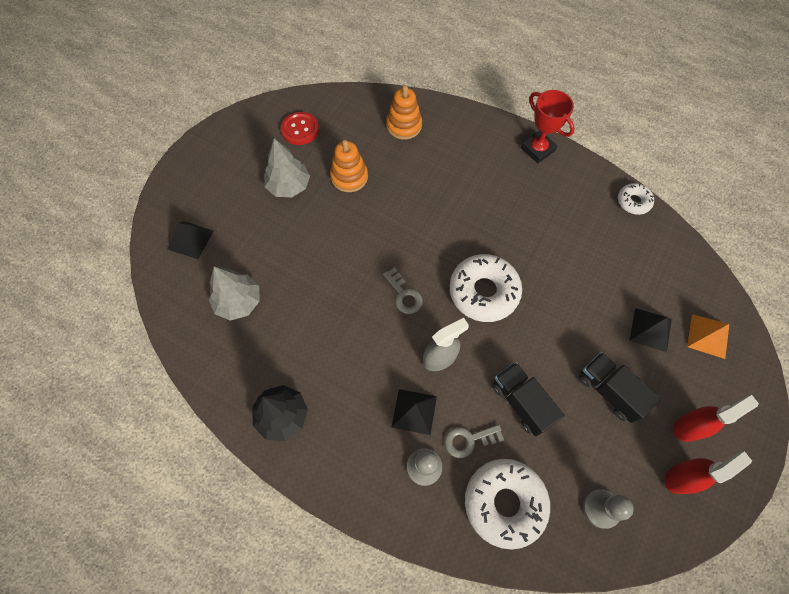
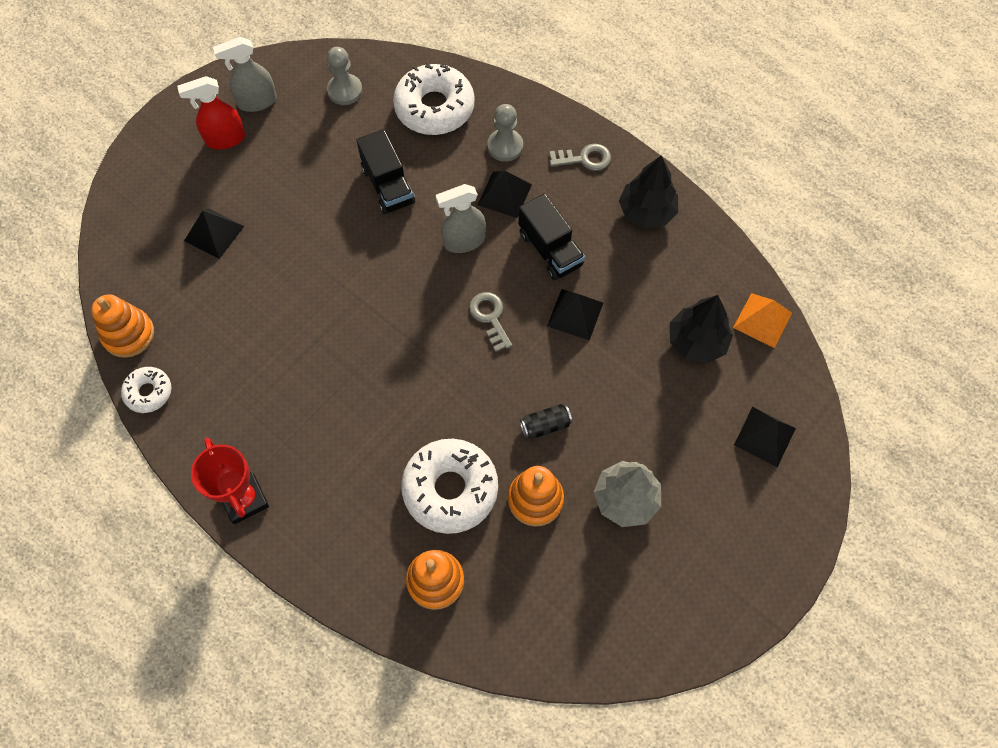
camera: 170 degrees left, 0 degrees up
(238, 301) = (696, 341): grey tree -> black tree
(300, 129) = (602, 602): red button -> none
(337, 308) = (575, 314): none -> black pyramid
(349, 223) = (545, 425): none -> black can
(468, 440) = (454, 161): grey key -> grey key (584, 158)
(483, 292) = (391, 305): white donut -> white donut (450, 489)
(609, 391) = (290, 181): black truck -> black truck (550, 249)
(671, 238) = (128, 334): none -> orange stacking toy
(681, 477) = (257, 102): red spray bottle -> grey spray bottle
(708, 336) = (153, 217): orange pyramid -> orange pyramid (762, 320)

